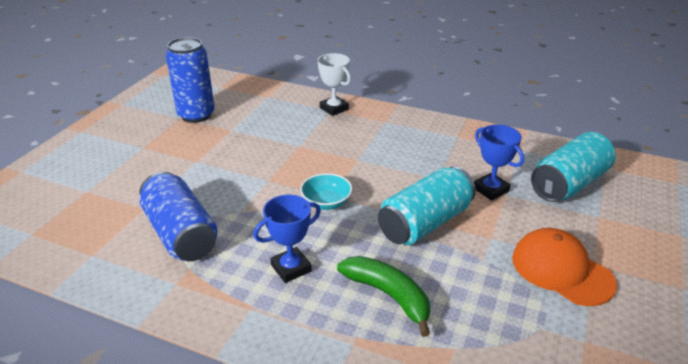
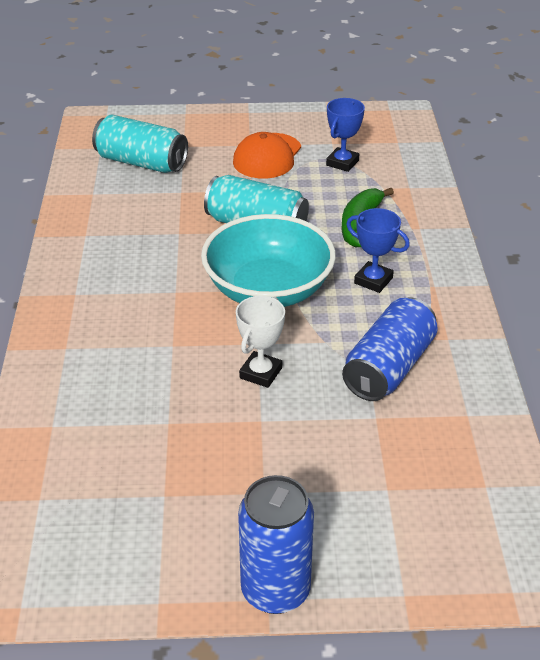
camera: 115 degrees left, 5 degrees up
(196, 115) = (147, 481): blue can -> blue can (275, 590)
(326, 202) = (268, 289): turquoise bowl -> turquoise bowl, size x2.29
(334, 109) = (61, 346): white trophy -> white trophy (260, 373)
(490, 190) = (178, 200): blue trophy -> blue trophy (342, 163)

